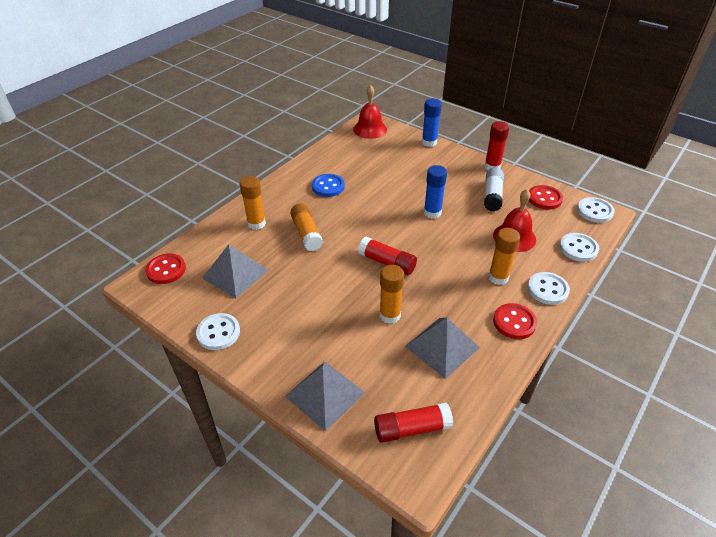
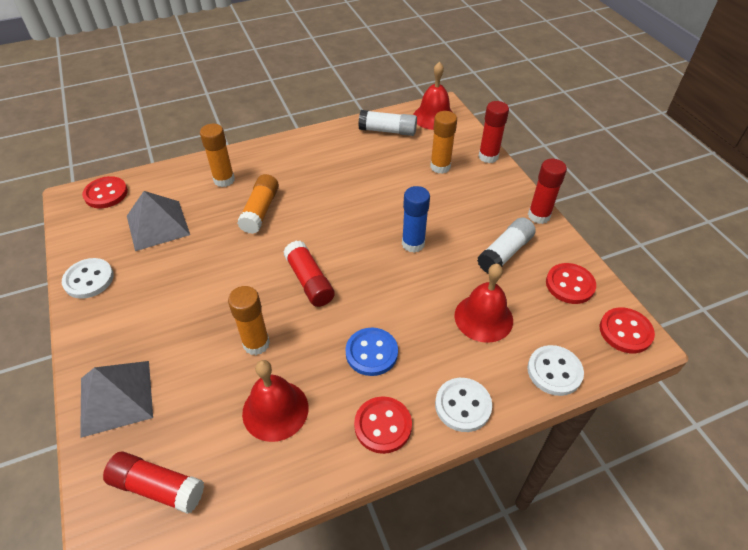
camera: 30 degrees right, 5 degrees up
(328, 186) = (329, 167): blue button -> blue button (371, 353)
(346, 148) = (388, 131): none -> white glue stick
(429, 142) = (488, 156): blue glue stick -> red glue stick
(442, 346) = (275, 410): grey pyramid -> red bell
(498, 277) = (416, 359): orange glue stick -> orange glue stick (440, 167)
(594, 211) = (625, 331): white button -> red button

